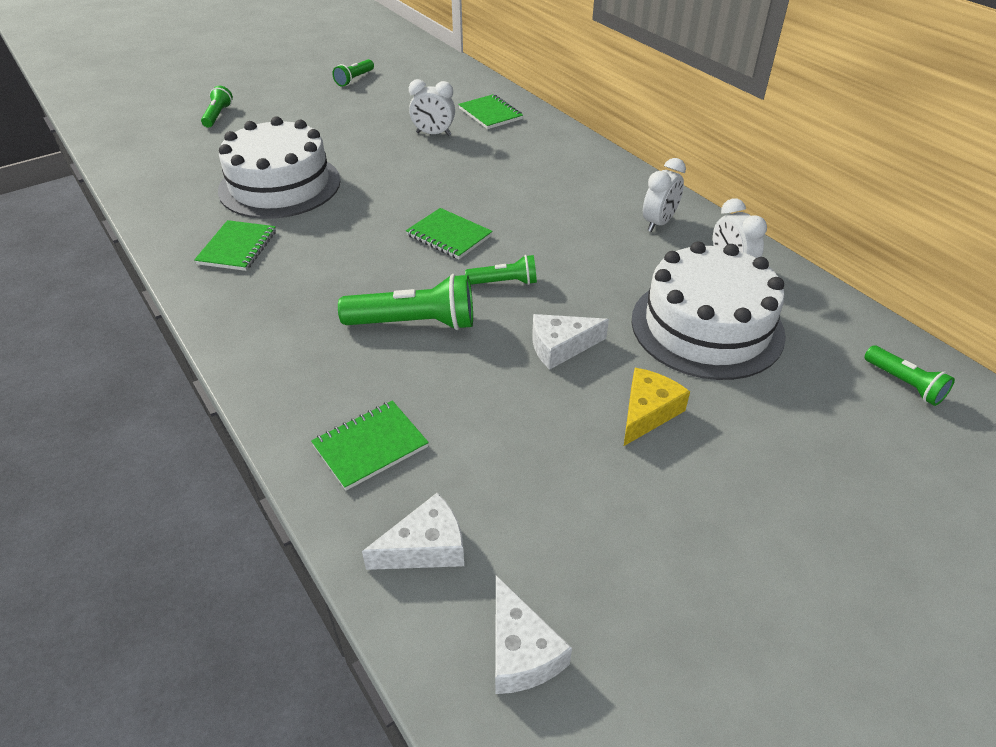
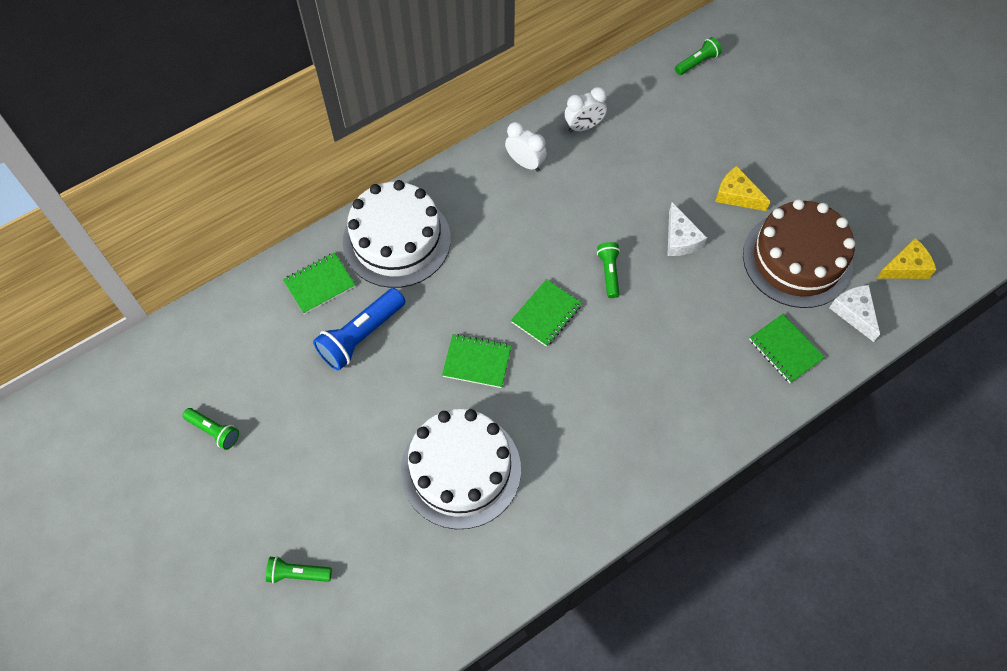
camera: 90 degrees left, 20 degrees up
(237, 248) = (569, 485): green notebook -> green notebook (477, 362)
(415, 323) = (662, 332): green flashlight -> none
(433, 134) = (361, 336): white clock -> blue flashlight
(521, 651) = (905, 267): white cheese -> yellow cheese
(532, 478) = (797, 259): none -> brown cake
(707, 326) = (652, 151): white cake -> white cake (396, 240)

